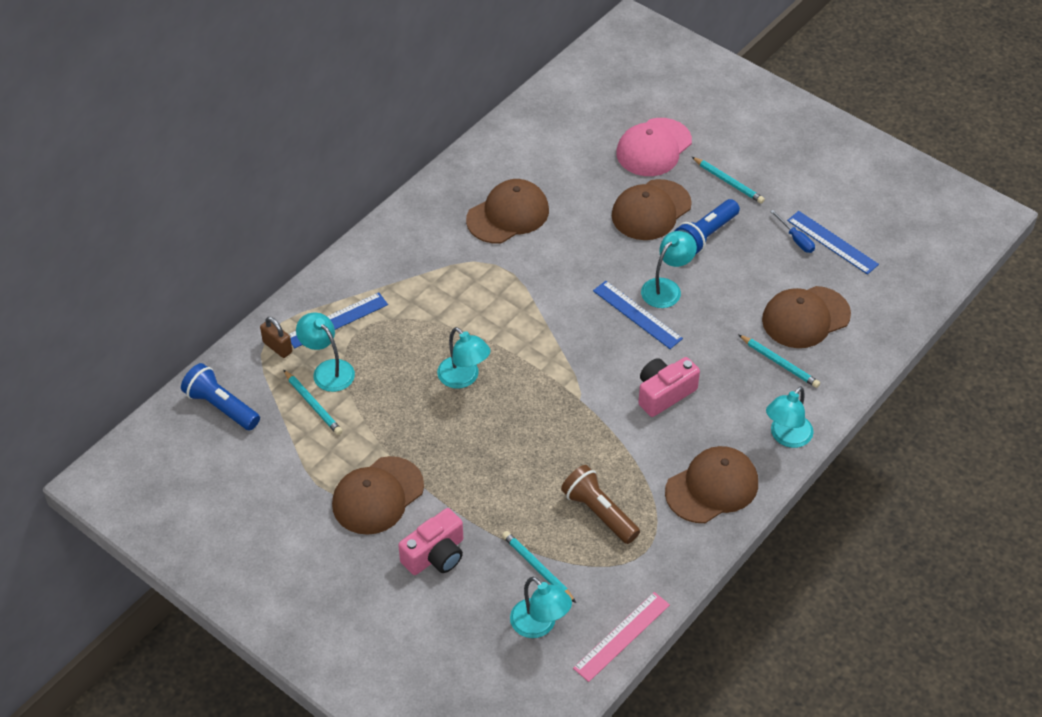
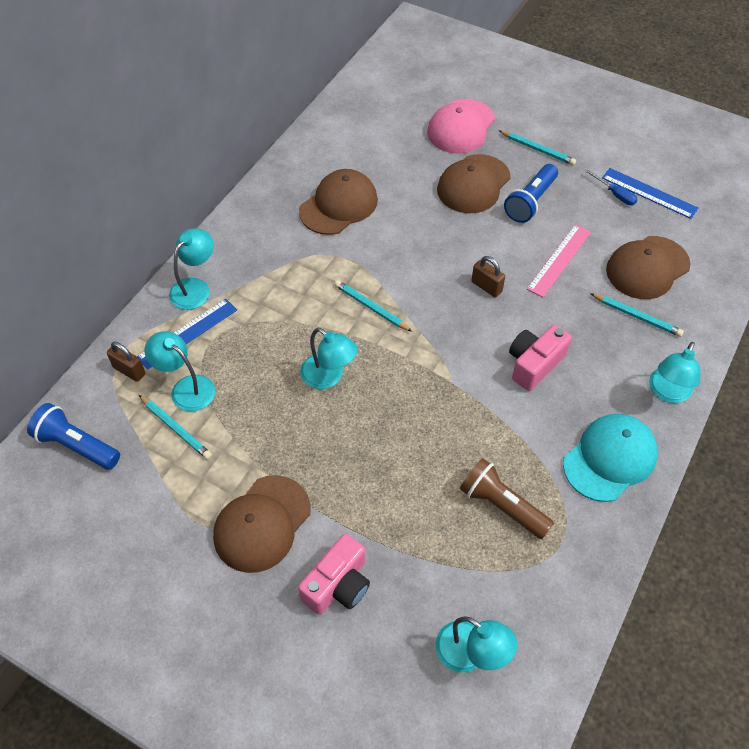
camera: 10 degrees left, 5 degrees up
(537, 567) = (452, 582): turquoise pencil -> turquoise pencil (371, 307)
(622, 636) = (563, 652): pink ruler -> pink ruler (559, 260)
(637, 314) = (486, 287): blue ruler -> brown padlock
(666, 288) = (508, 256): turquoise lamp -> turquoise lamp (195, 288)
(712, 487) = (610, 458): brown cap -> turquoise cap

